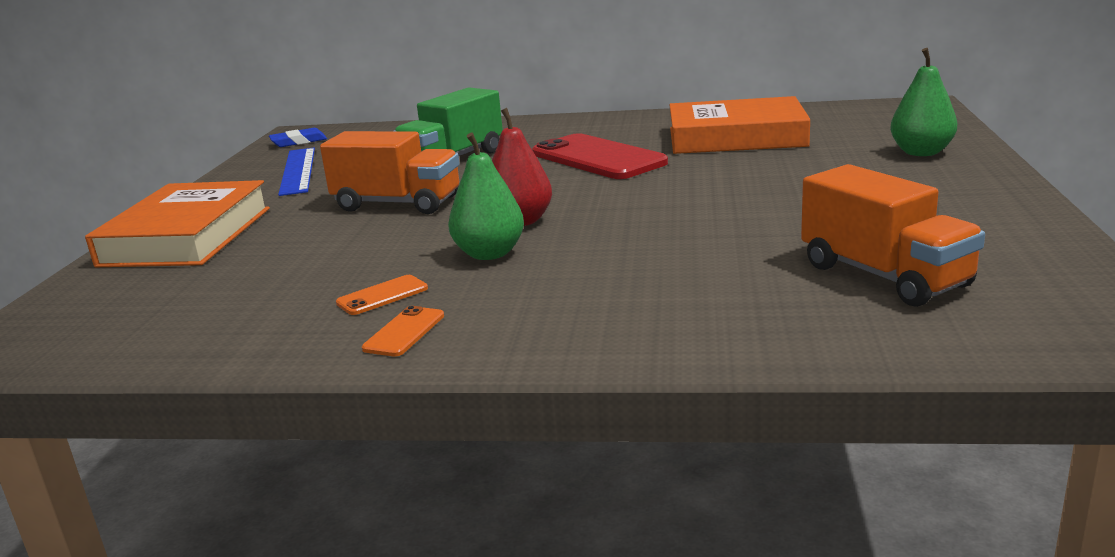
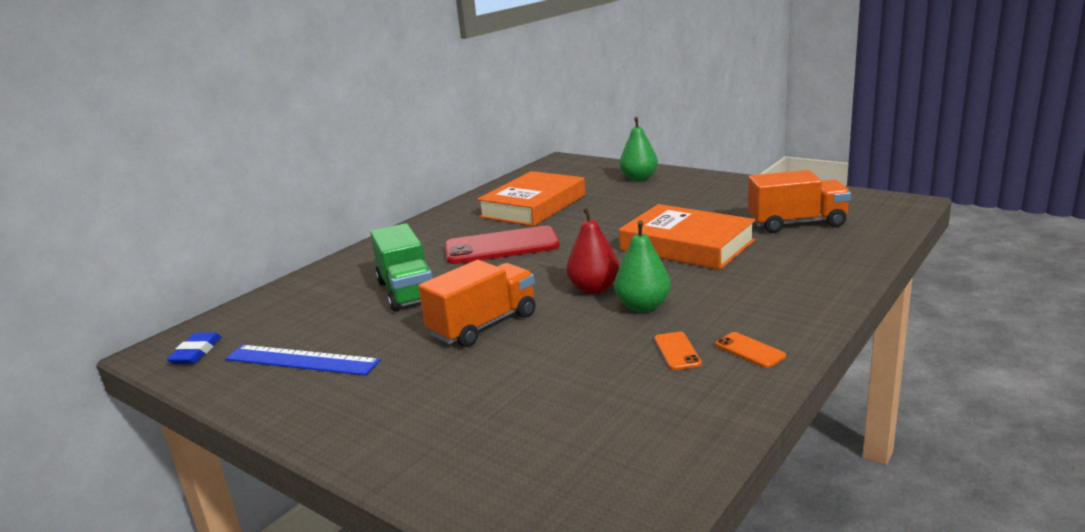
camera: 60 degrees left, 0 degrees up
(187, 236) = (410, 431): orange book -> orange book (687, 245)

